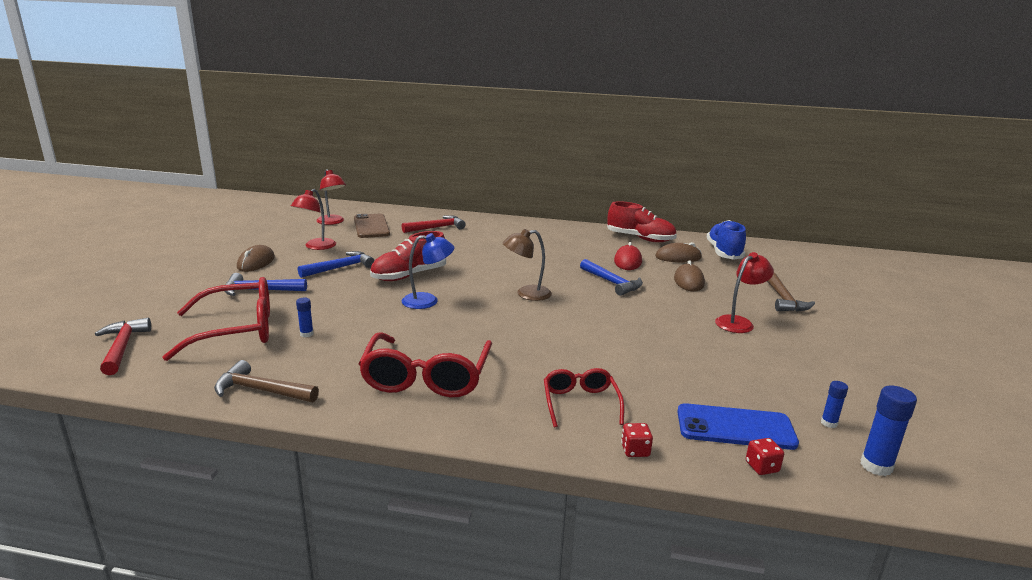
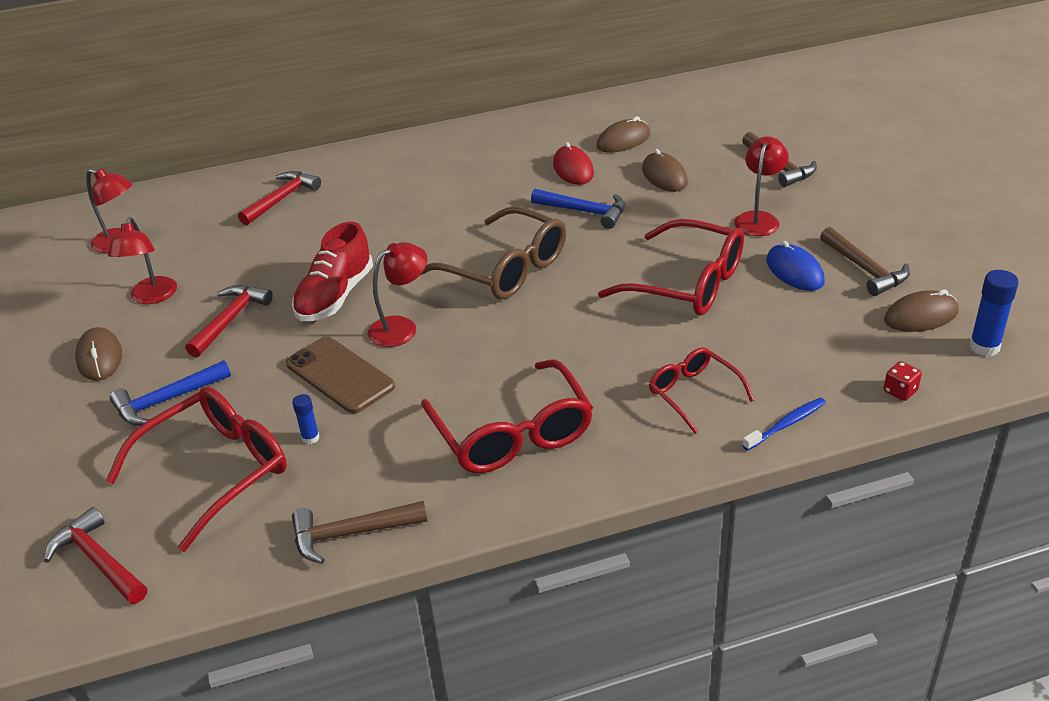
camera: 25 degrees left, 15 degrees up
(340, 268) = (230, 320): blue hammer -> red hammer
(371, 226) = (187, 230): brown phone -> brown phone (340, 375)
(428, 301) = (401, 327): blue lamp -> red lamp
(526, 294) = (505, 269): brown lamp -> brown glasses
(635, 450) = (786, 424): red dice -> blue toothbrush
(640, 238) = (556, 124): red shoe -> none
(644, 340) = (687, 283): none -> red glasses
(724, 253) = (667, 113): blue shoe -> none
(735, 427) = (849, 357): blue phone -> none
(739, 360) = (794, 271): none -> blue mouse
(803, 377) = (865, 269): none -> brown hammer
(829, 423) = (921, 316): blue glue stick -> brown mouse

